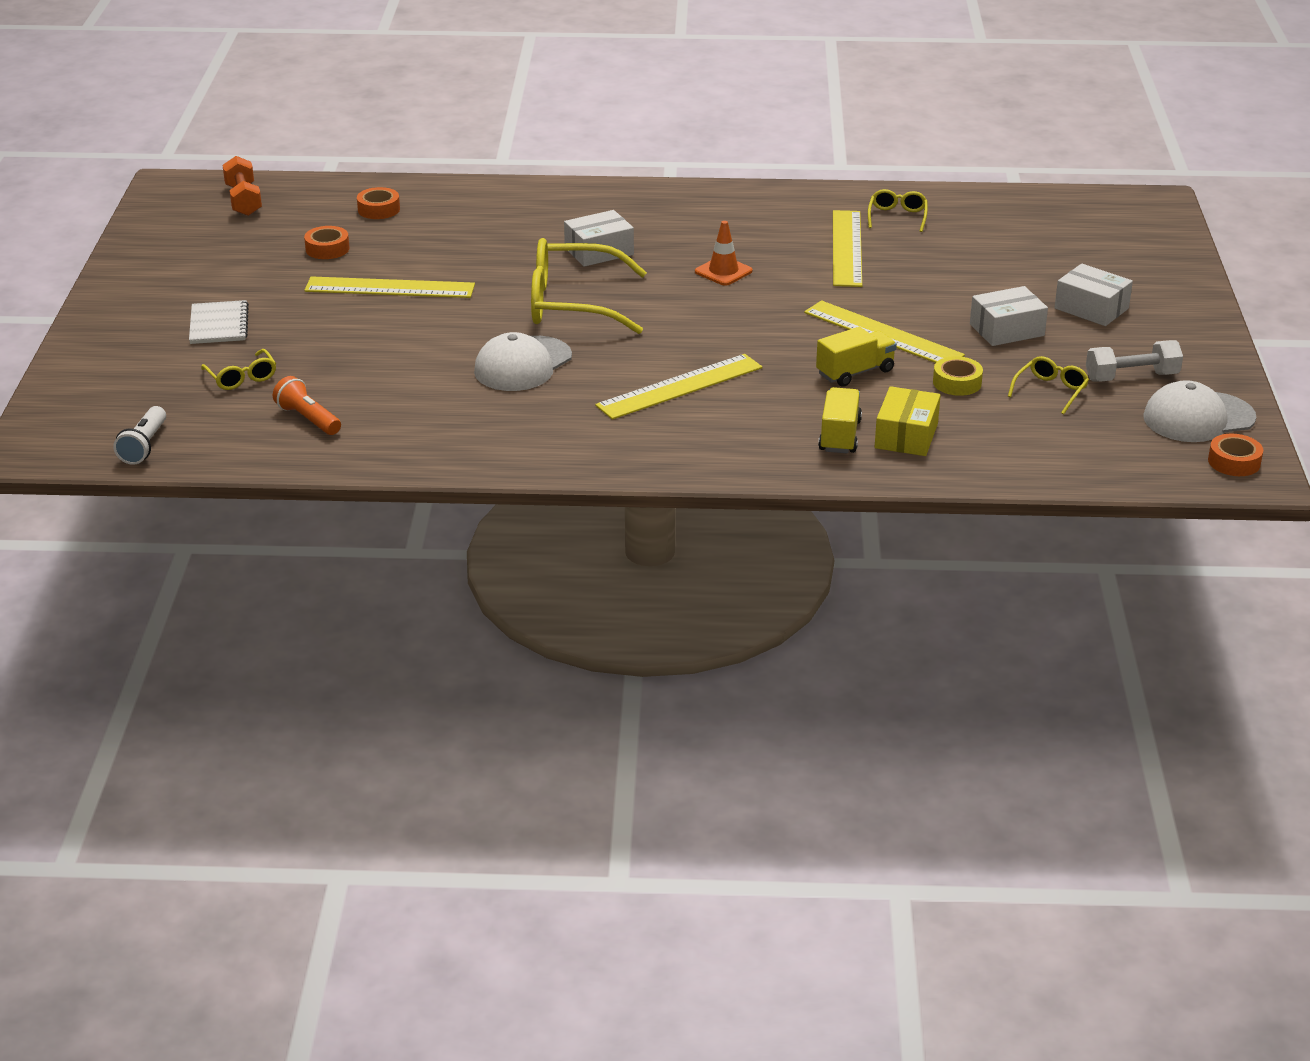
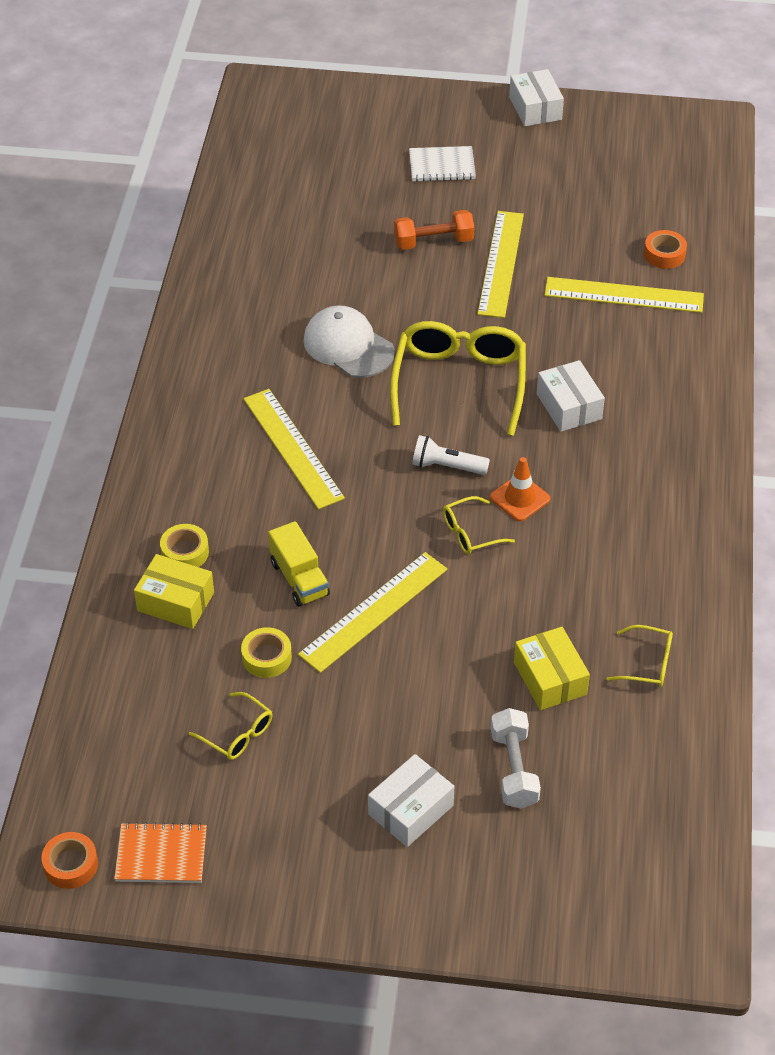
camera: 95 degrees right, 15 degrees up
(144, 446) = (253, 139): white flashlight -> white flashlight (446, 466)
(242, 378) = (350, 183): yellow glasses -> yellow glasses (470, 533)
(243, 200) = (683, 168): orange dumbbell -> orange dumbbell (433, 242)
(308, 419) = (278, 221): orange flashlight -> none
(327, 249) = (581, 223): orange tape -> none
(839, 436) = (185, 552): yellow truck -> yellow tape
(847, 248) = (569, 607): yellow ruler -> yellow ruler (624, 295)
(928, 255) = (550, 678): none -> yellow box
(1006, 330) = (370, 720): white box -> white box (535, 108)
(1131, 377) = (254, 813): white dumbbell -> white dumbbell (514, 769)
(1198, 418) = (161, 855): white cap -> orange notebook

